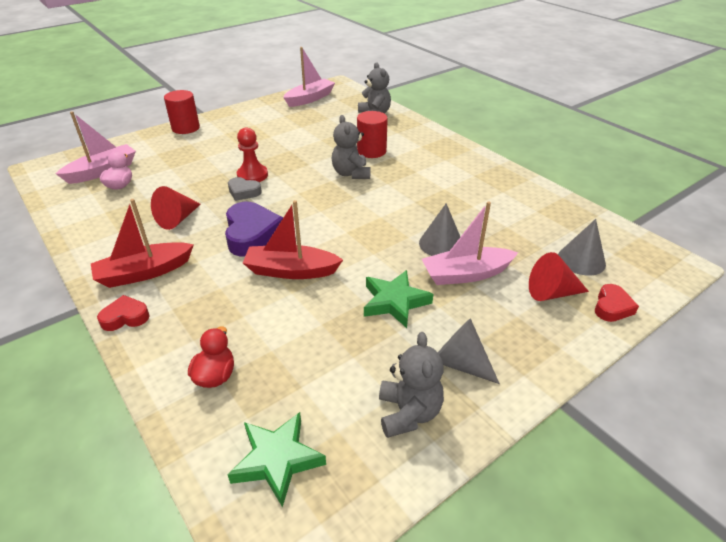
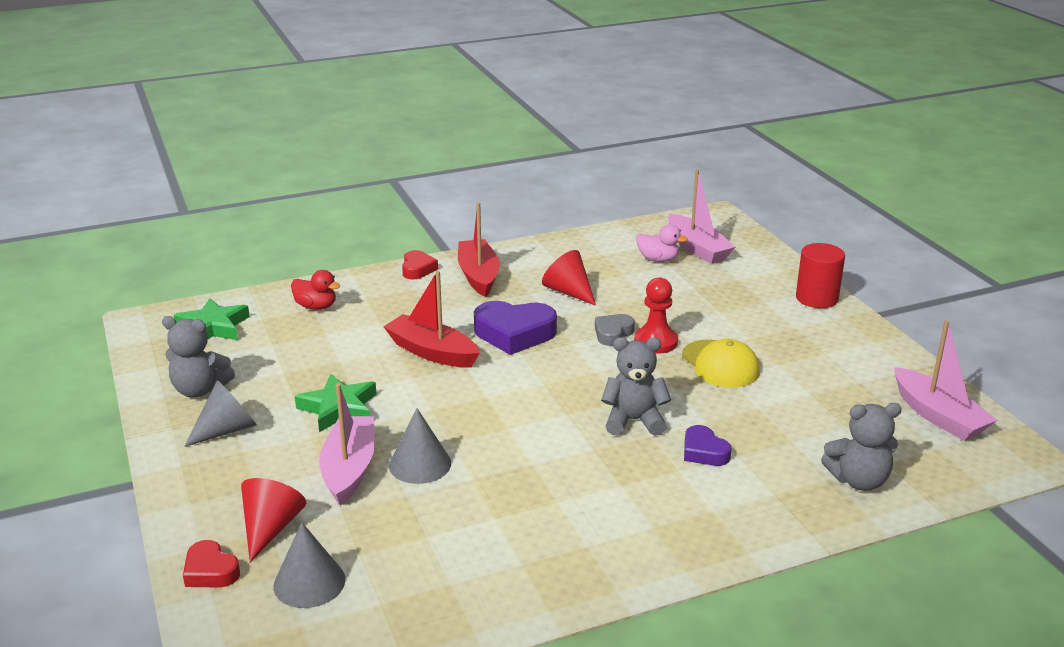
camera: 105 degrees right, 10 degrees down
(276, 152) = (720, 364): none -> yellow cap
(291, 271) = (432, 352): red boat -> red boat turned 75 degrees counterclockwise
(371, 151) = (704, 452): red cylinder -> purple heart

